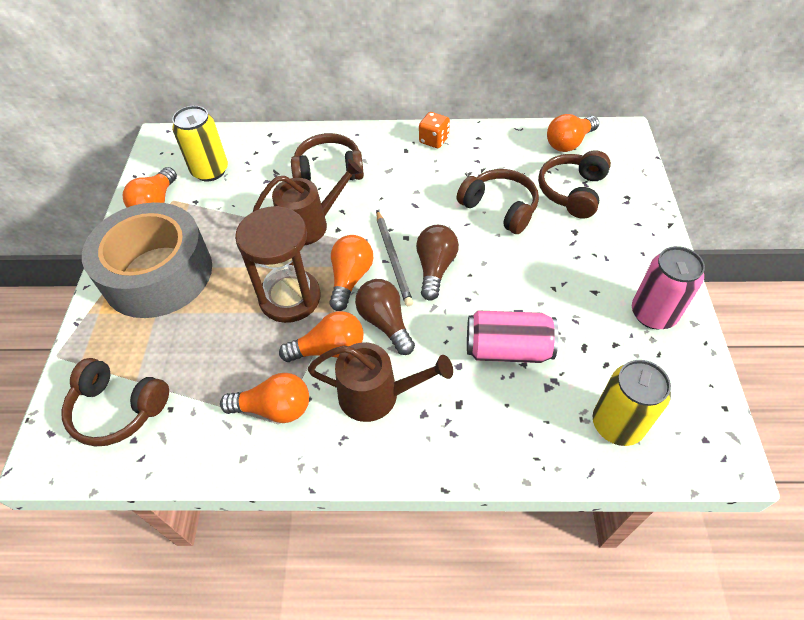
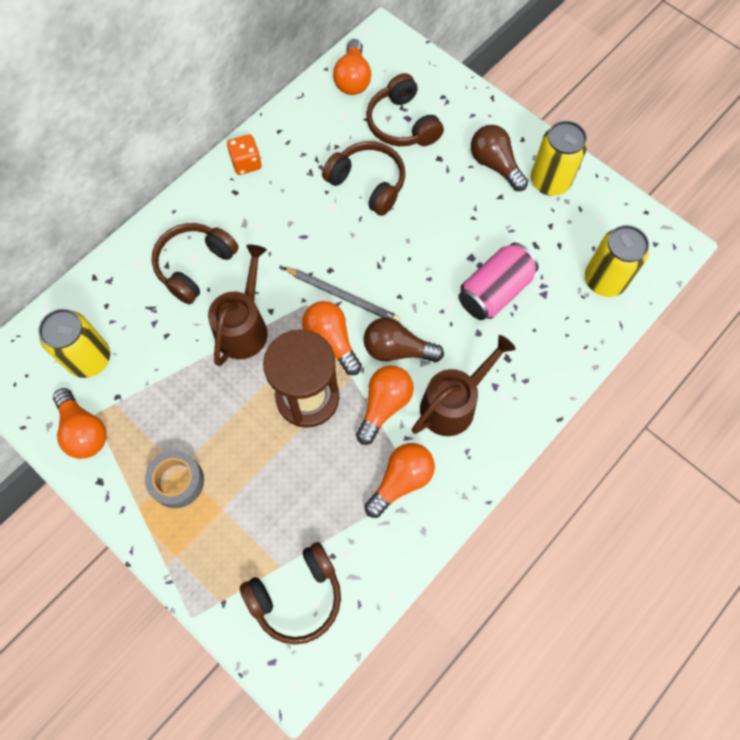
camera: 50 degrees left, 15 degrees up
(158, 273) = (177, 481): grey tape -> grey tape, size x0.44
(435, 268) = (380, 276): brown light bulb -> brown light bulb (495, 165)
(500, 208) = (368, 183): brown headphones -> brown headphones turned 45 degrees clockwise
(653, 314) = (550, 181): pink can -> yellow can

